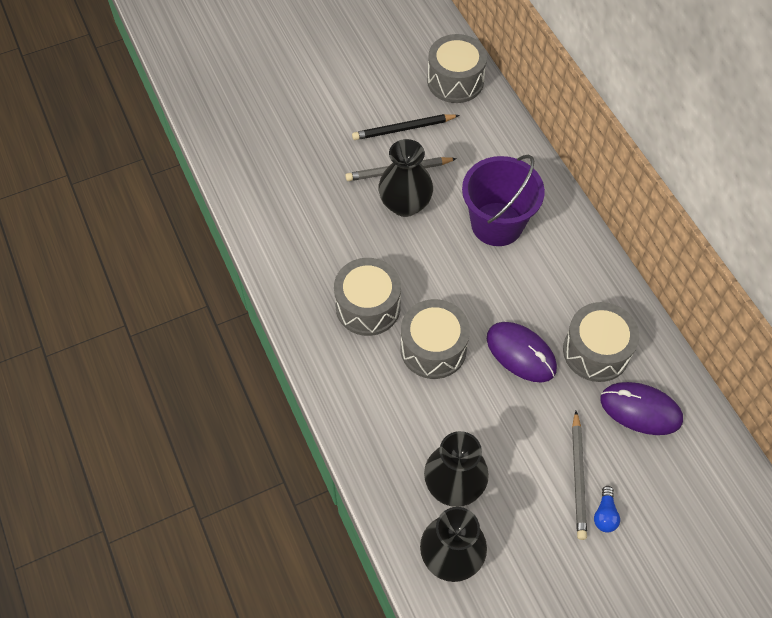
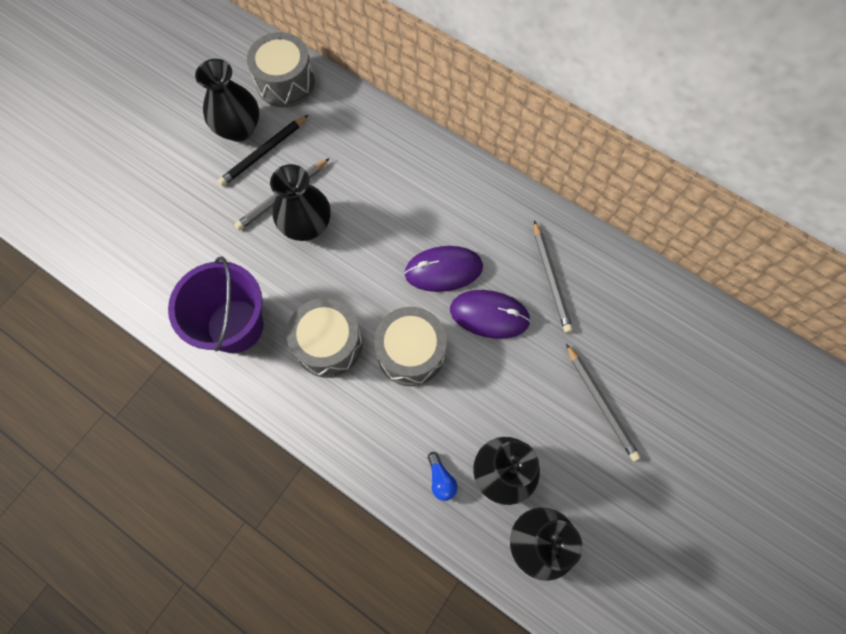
camera: 30 degrees left, 10 degrees up
(394, 101) = (239, 129): none -> black vase
(497, 224) = (400, 203): purple bucket -> purple bucket (235, 326)
(596, 351) = (551, 278): grey drum -> grey pencil
(605, 514) = (641, 425): blue light bulb -> blue light bulb (441, 479)
(640, 410) = (616, 312): purple mouse -> purple mouse (443, 270)

